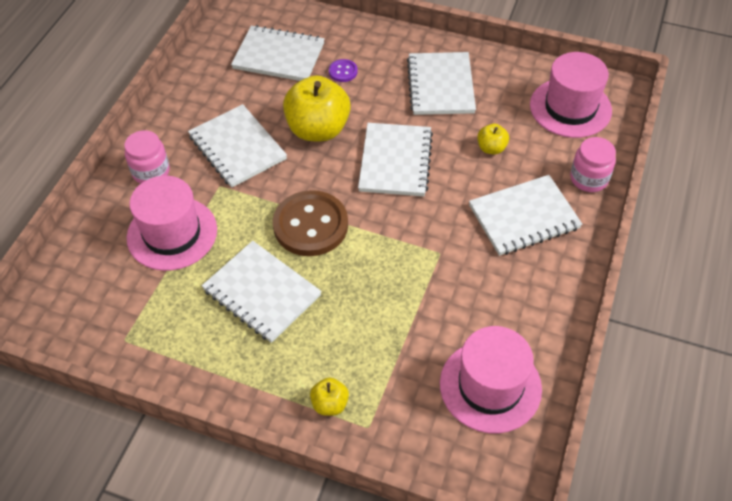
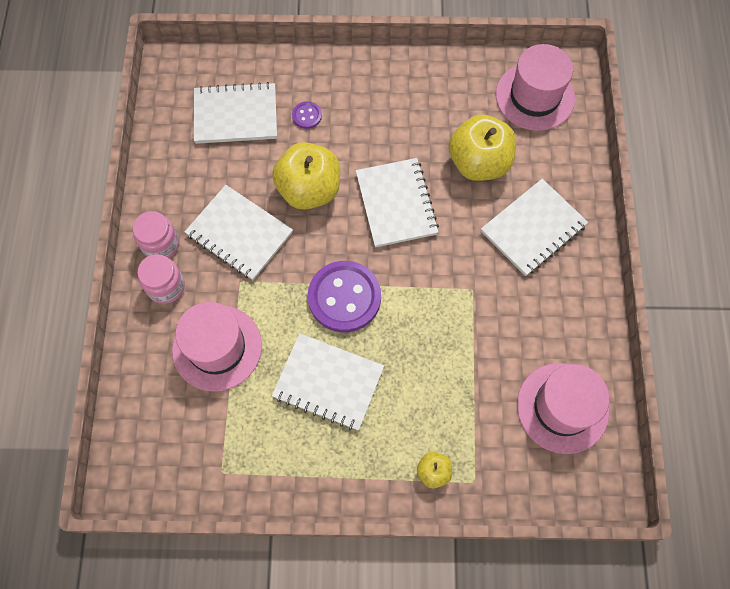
camera: 20 degrees left, 15 degrees up
(310, 225) = (344, 297): brown button -> purple button
(440, 86) = (406, 105): white notebook -> none
(491, 148) = (478, 163): yellow apple -> yellow apple, size x2.14
(589, 179) = (576, 170): pink jar -> pink jar (161, 244)

